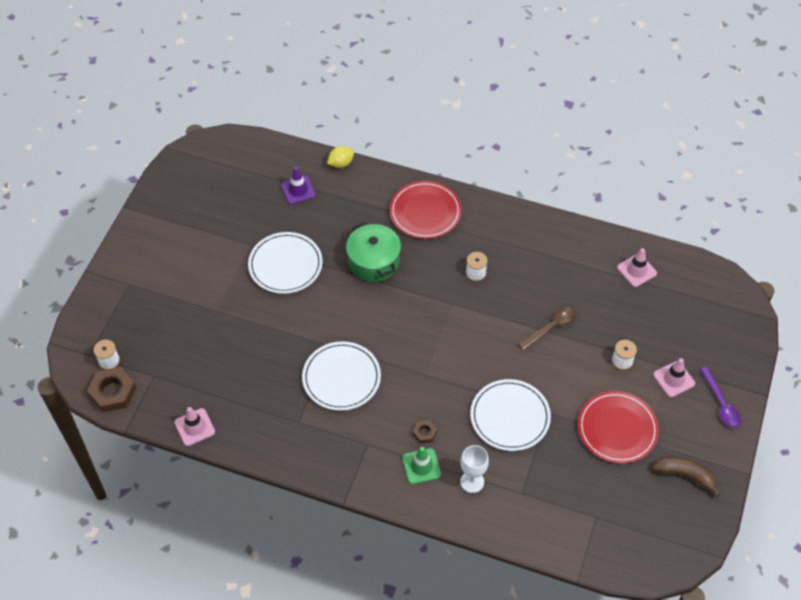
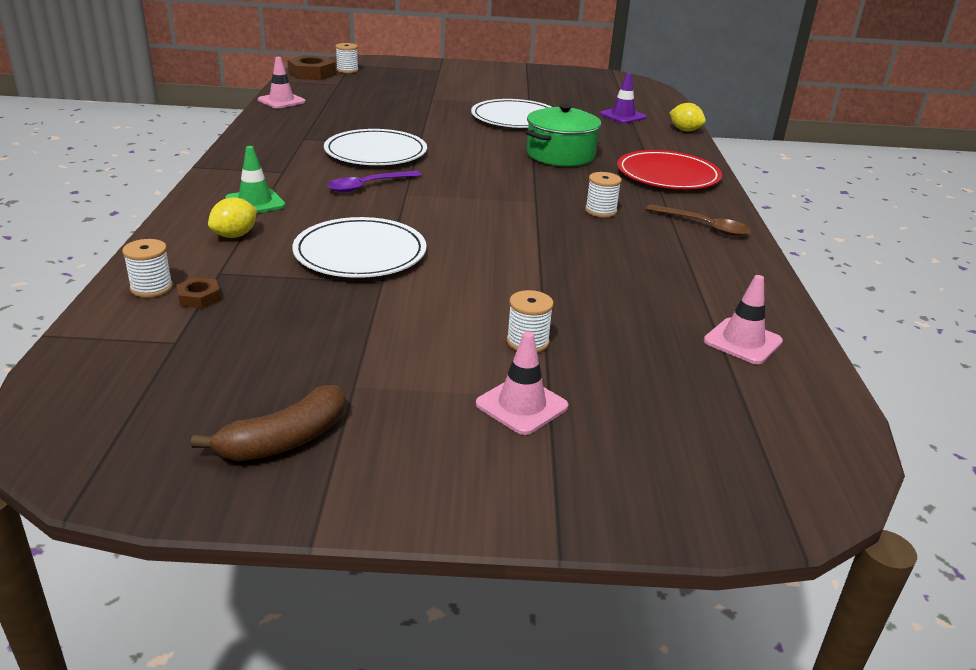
camera: 70 degrees right, 25 degrees down
(424, 433) = (310, 200): brown nut -> brown nut (199, 297)
(472, 482) = (235, 235): white goblet -> yellow lemon
(534, 528) = (151, 288): none -> white spool
(551, 327) = (549, 272): brown spoon -> brown spoon (703, 226)
(617, 429) = (373, 349): red plate -> none
(685, 475) = (284, 440): brown banana -> brown banana turned 45 degrees clockwise
(721, 403) = (495, 479): purple spoon -> purple spoon (368, 186)

